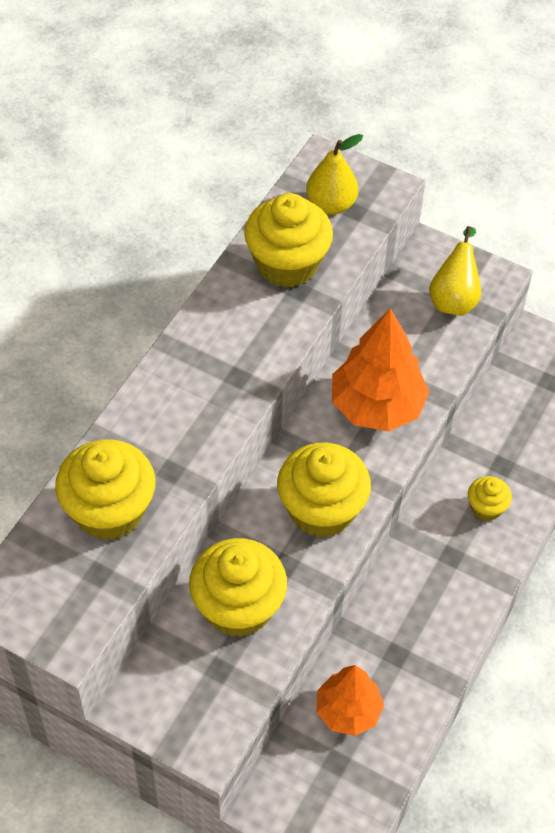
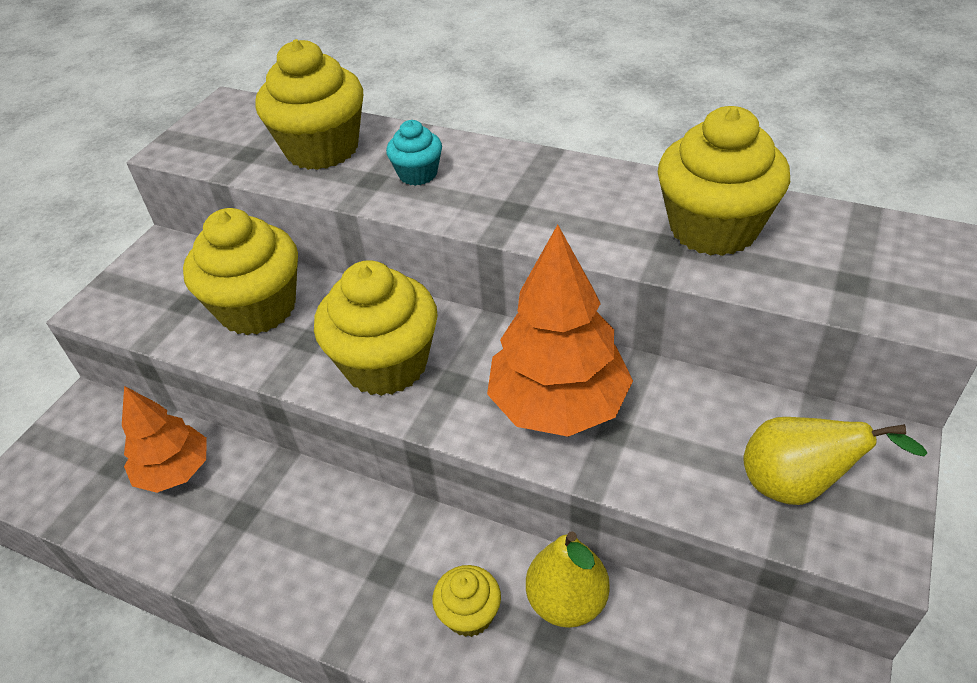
camera: 90 degrees right, 10 degrees down
(171, 437) = (418, 174): none -> turquoise cupcake
(331, 204) = (849, 257): yellow pear -> yellow pear (567, 601)

